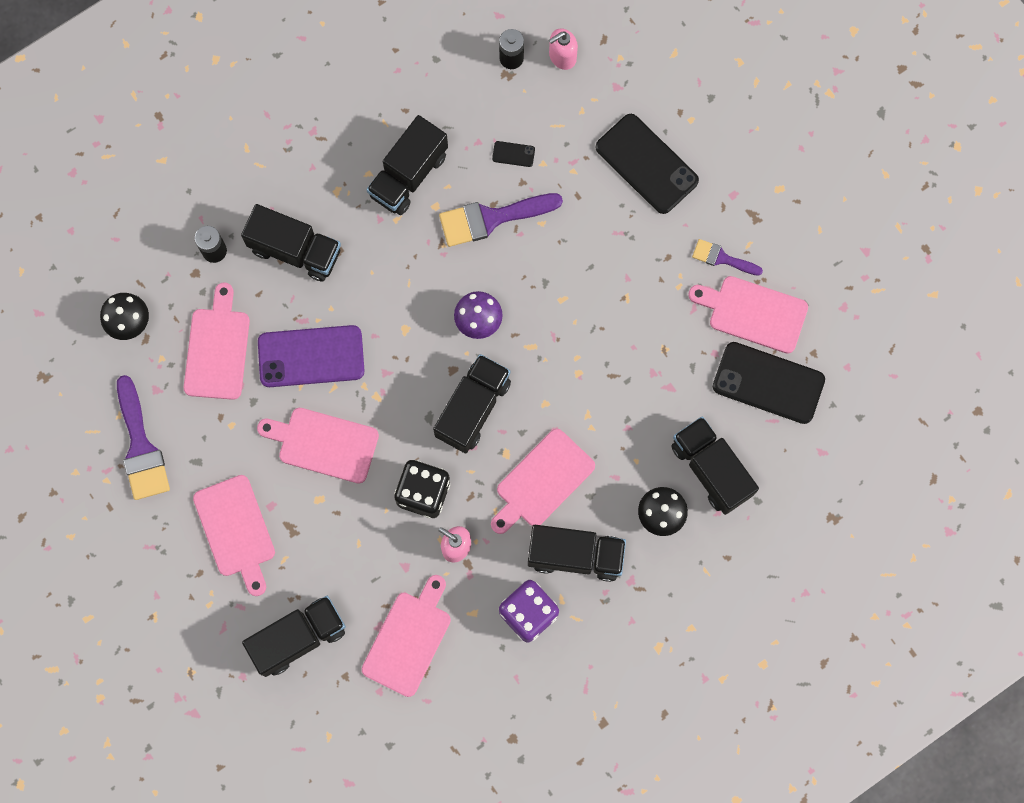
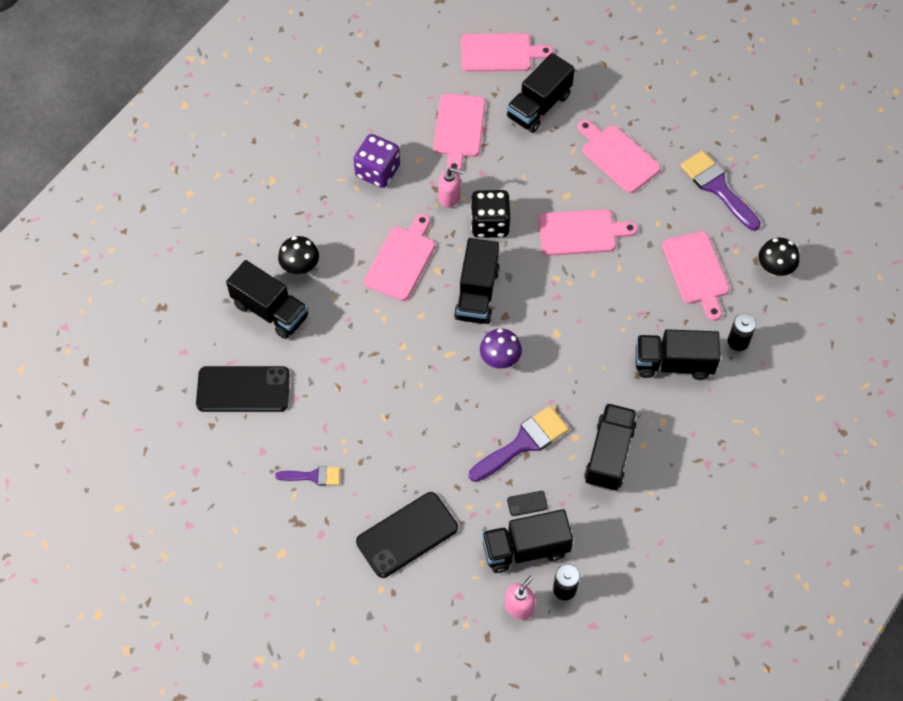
camera: 160 degrees right, 15 degrees down
(311, 356) = (621, 290): purple phone -> none
(575, 555) = (356, 219): black truck -> black truck (525, 548)
(646, 164) = (407, 535): black phone -> black phone turned 60 degrees counterclockwise
(753, 313) = (272, 440): pink cutting board -> pink cutting board (499, 53)

